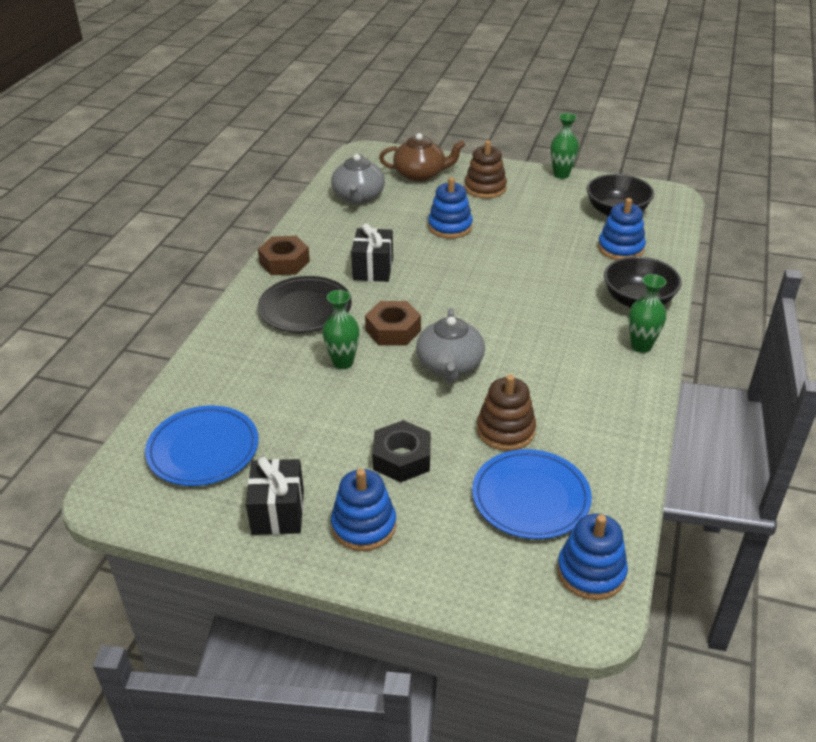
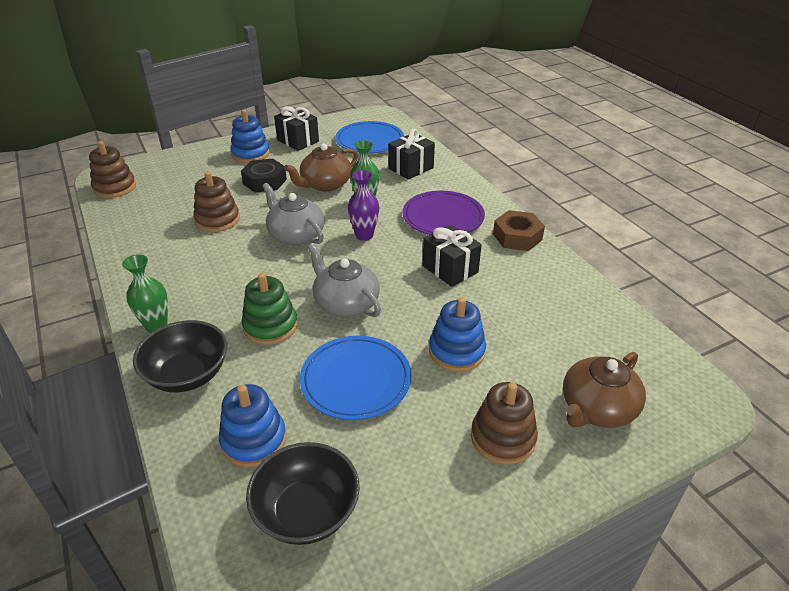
camera: 135 degrees right, 0 degrees up
(235, 377) = (411, 168): none -> black gift
(305, 308) = (443, 217): black plate -> purple plate
(346, 411) = (325, 184): none -> brown teapot
(358, 197) = (589, 331): grey teapot -> grey teapot (345, 303)
(393, 330) = (364, 235): brown nut -> purple vase
(530, 497) = (172, 199): blue plate -> blue plate (356, 380)
(552, 301) = (270, 326): none -> green stacking toy
(561, 175) = (452, 547): green vase -> none
(591, 572) = (115, 187): blue stacking toy -> brown stacking toy

